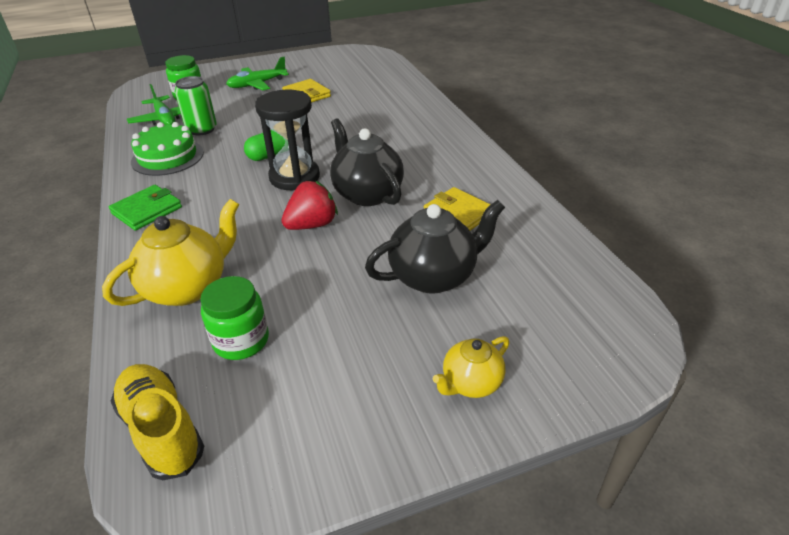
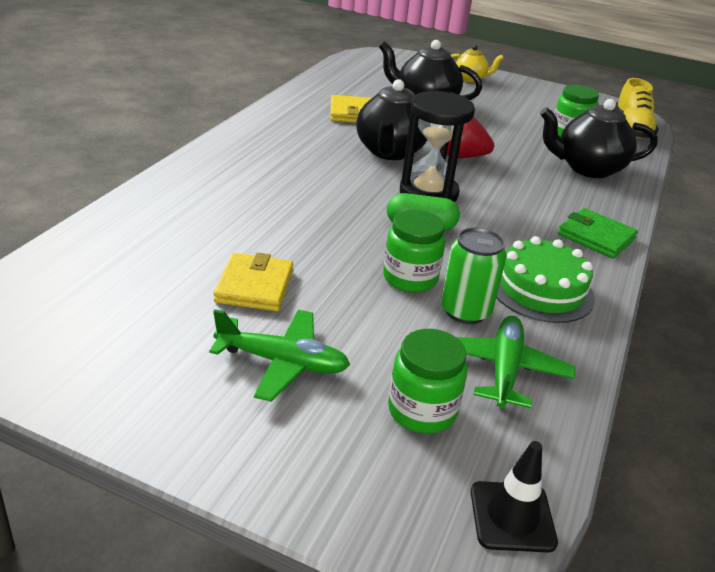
camera: 140 degrees left, 5 degrees down
(136, 90) = (512, 516): none -> black traffic cone
(147, 210) = (596, 237): green wallet -> green wallet turned 45 degrees clockwise
(188, 287) = (588, 168): yellow teapot -> black teapot
(244, 129) = (410, 278): none -> green jar

